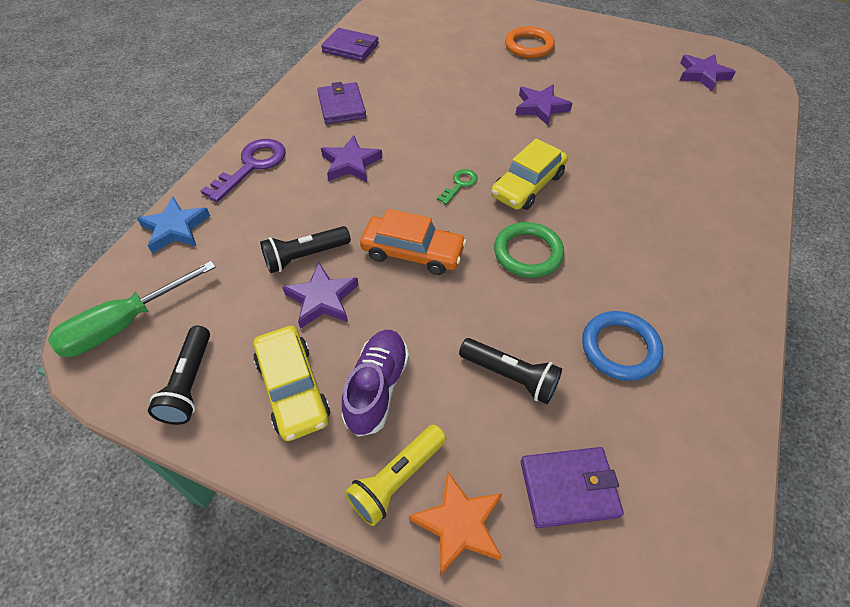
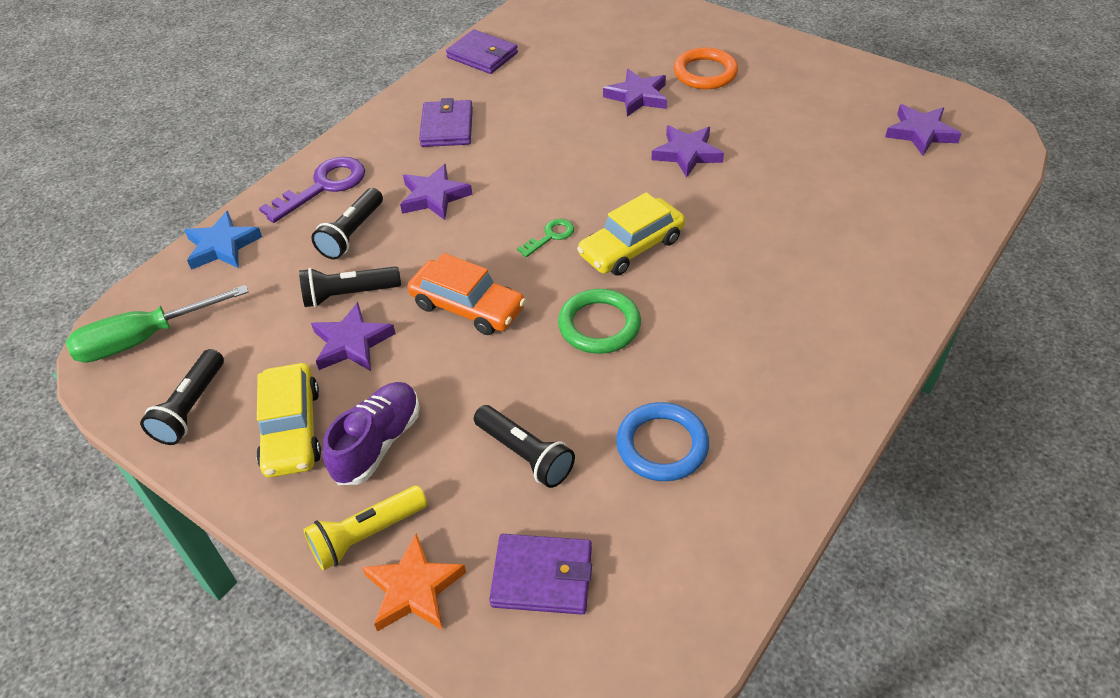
camera: 15 degrees right, 5 degrees down
(290, 203) = (352, 234): none -> black flashlight
(485, 68) = (637, 97): none -> purple star

